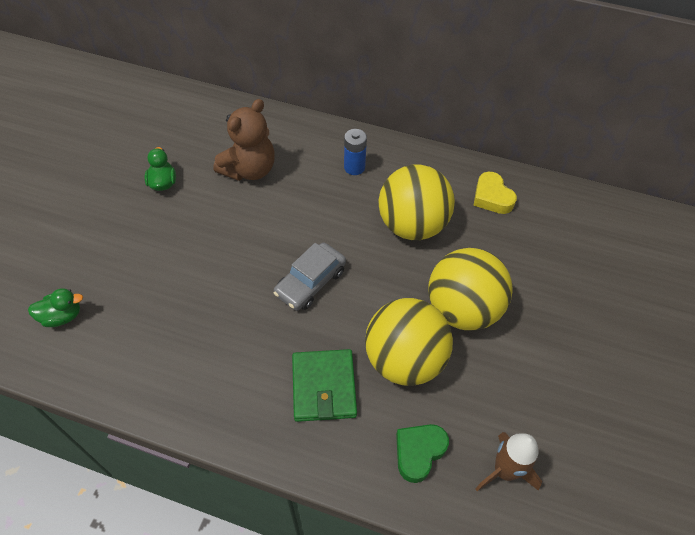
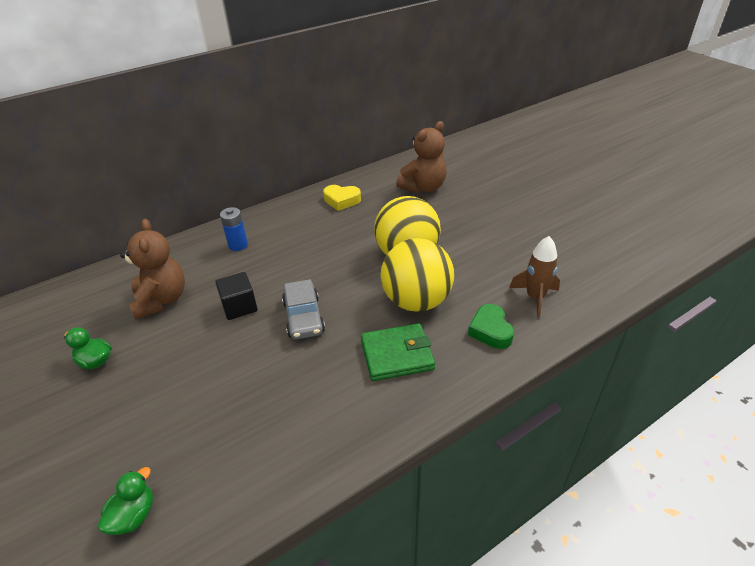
camera: 50 degrees left, 15 degrees down
(285, 227) = (239, 306): none -> black cube
(324, 387) = (397, 355): green wallet -> green wallet turned 45 degrees counterclockwise
(412, 225) = (319, 243): yellow ball -> none
(588, 253) = (423, 187): none -> brown teddy bear

